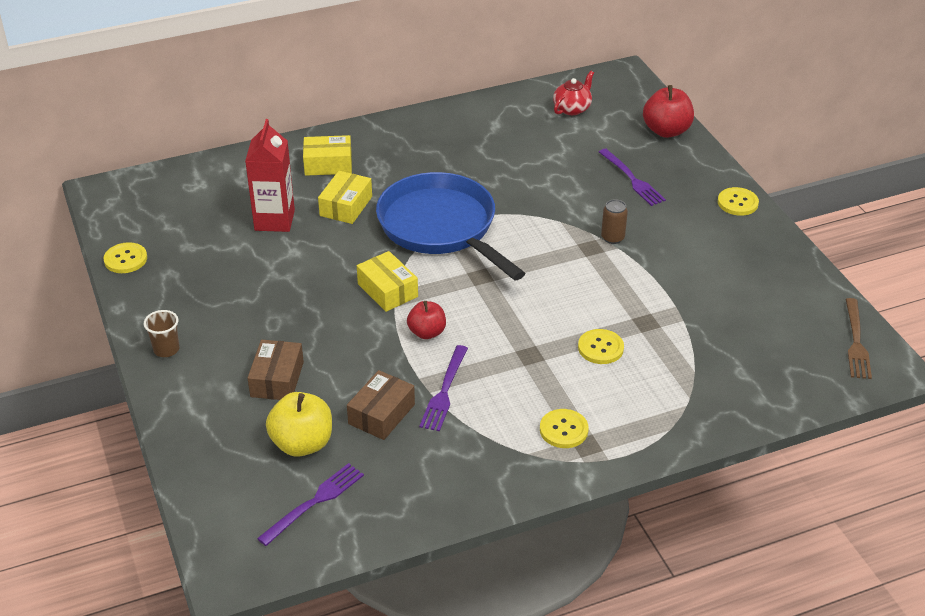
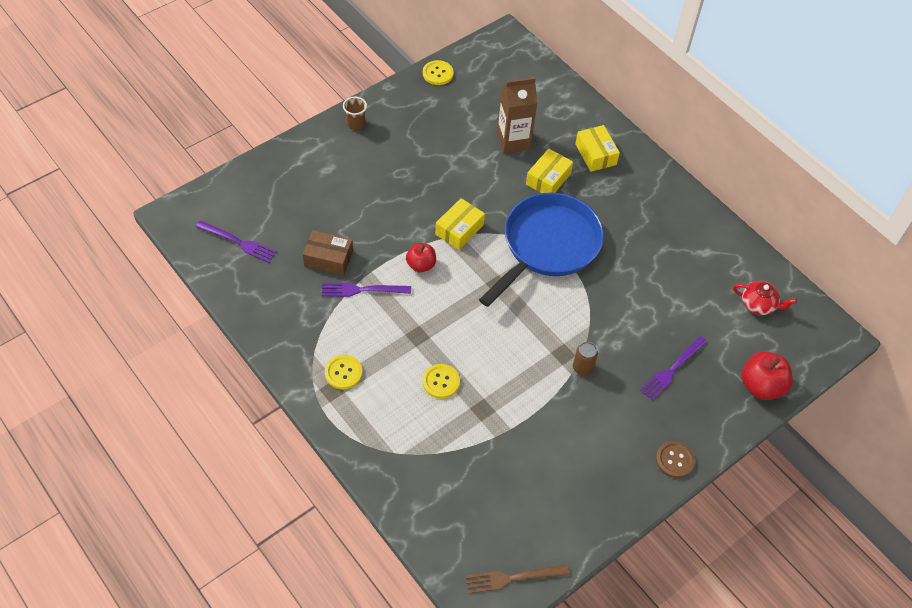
camera: 70 degrees right, 15 degrees up
(274, 220) = (513, 141): red carton -> brown carton
(277, 379) = (345, 191): brown box -> none
(302, 443) = (289, 221): yellow apple -> none
(346, 206) = (548, 179): yellow box -> yellow box turned 60 degrees counterclockwise
(737, 203) = (674, 460): yellow button -> brown button

